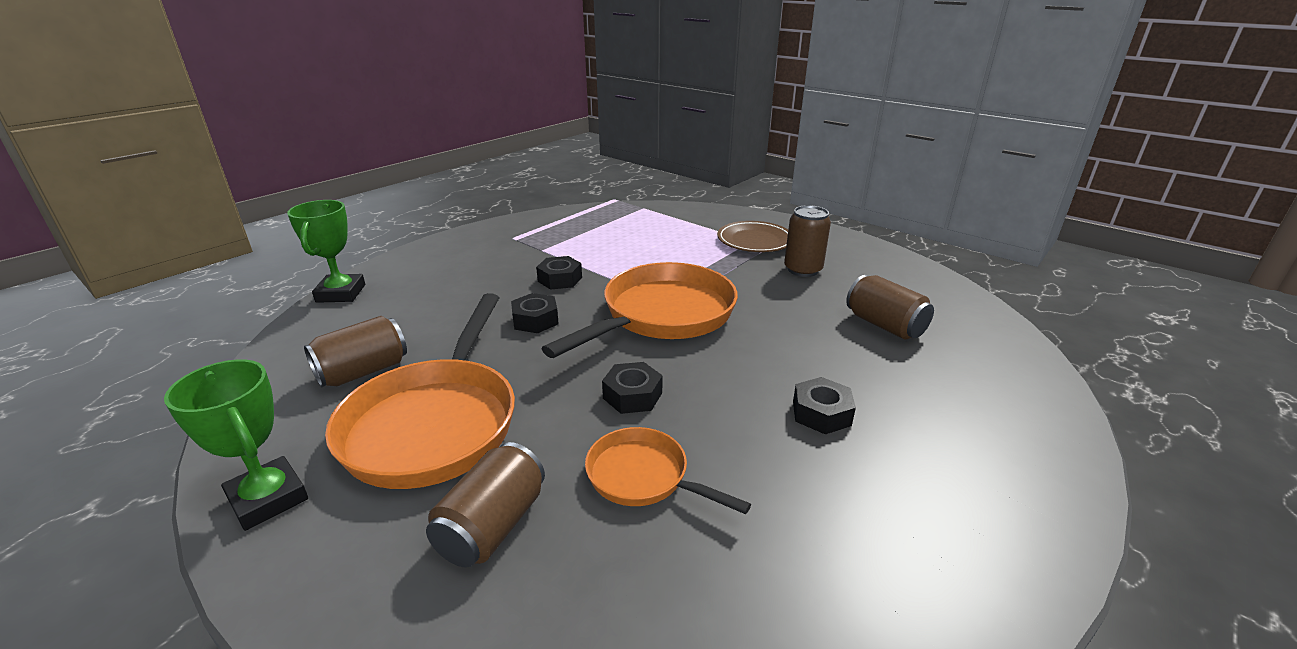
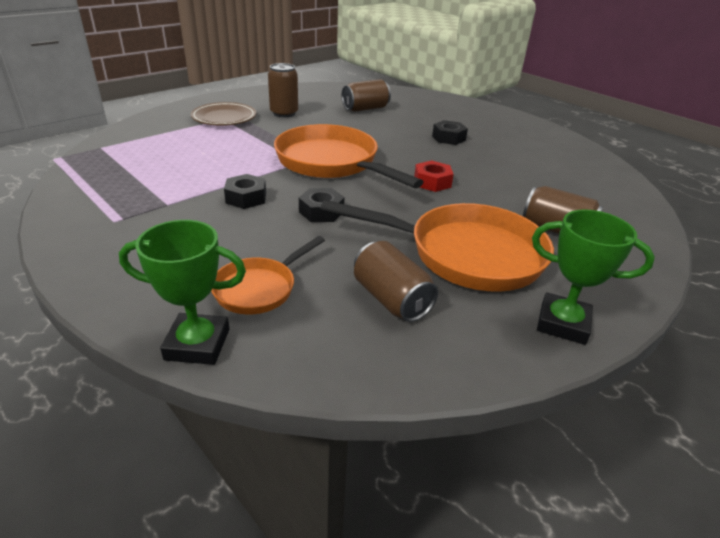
camera: 85 degrees left, 5 degrees up
(268, 498) = (562, 323): green trophy -> green trophy turned 60 degrees clockwise
(632, 395) = (432, 182): black nut -> red nut
(643, 477) = (506, 186): orange pan -> orange pan (259, 288)

